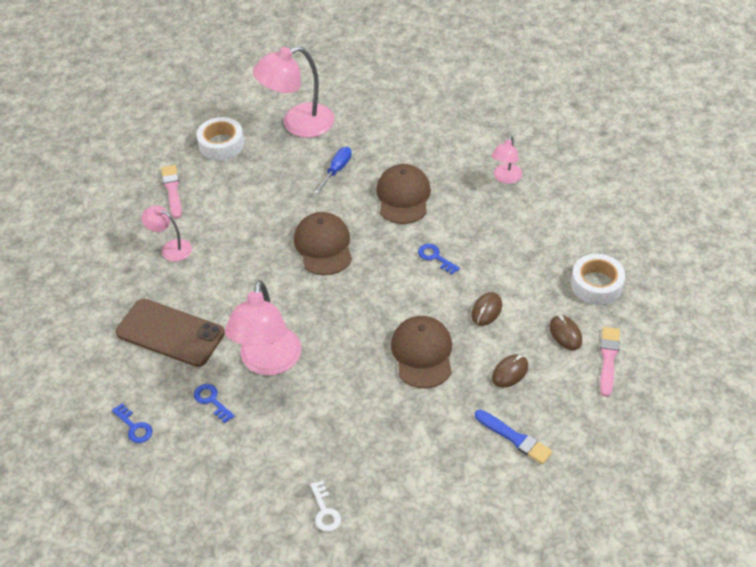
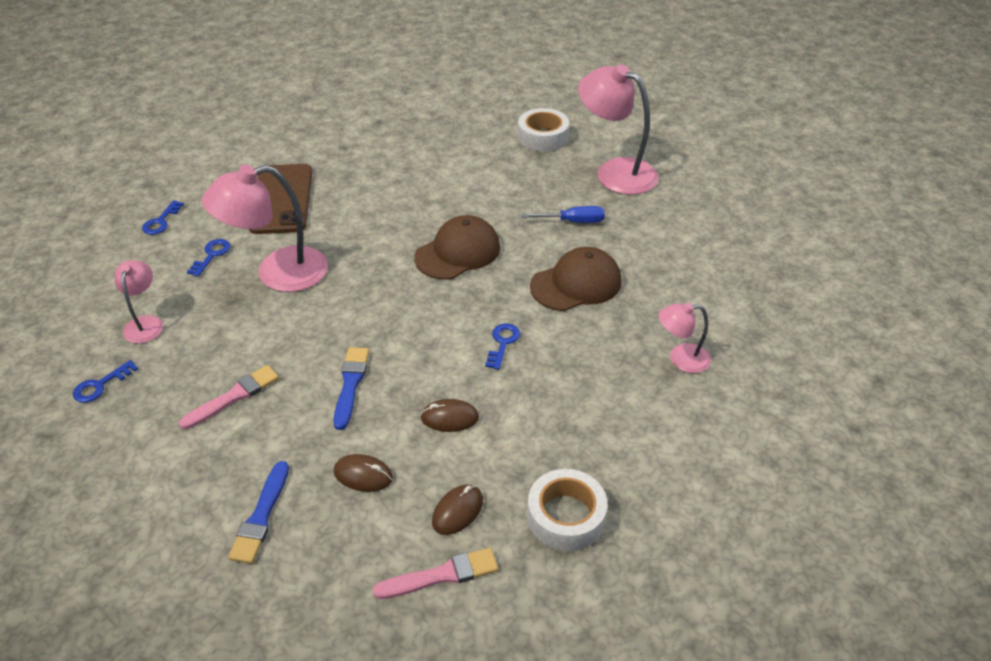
camera: 60 degrees right, 5 degrees down
(171, 248) = (386, 160): pink lamp -> pink lamp (145, 323)
(172, 190) = (459, 133): pink brush -> pink brush (233, 396)
(325, 511) = (101, 385): white key -> blue key
(422, 353) = (350, 384): brown cap -> blue brush

